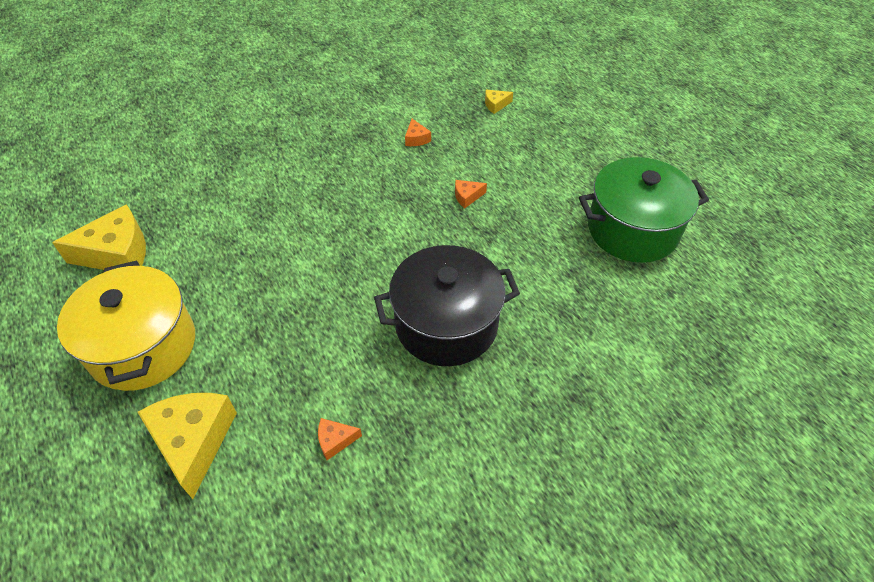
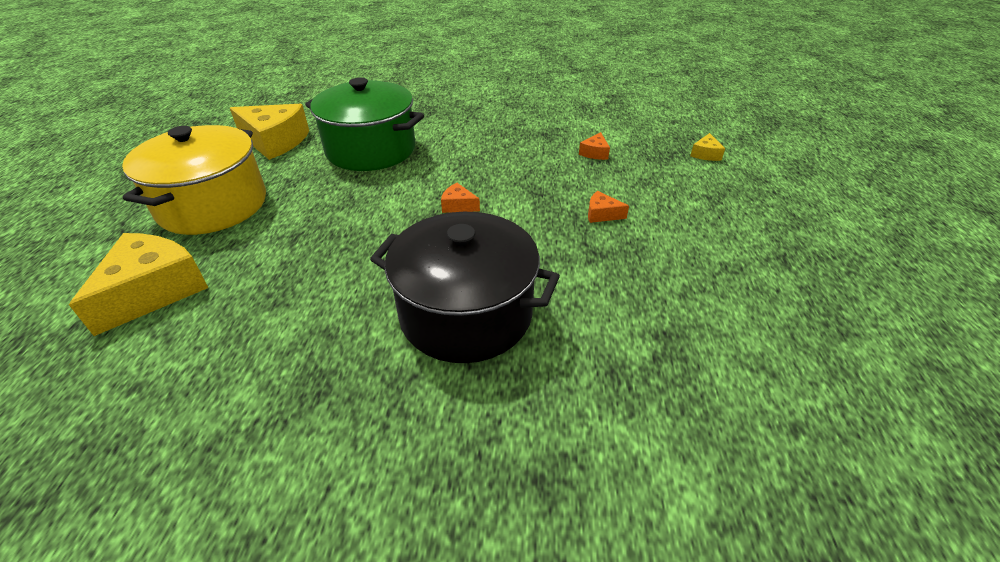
camera: 35 degrees right, 10 degrees down
(335, 440) = (248, 359): orange cheese -> orange cheese (458, 205)
(495, 105) = (705, 154): yellow cheese -> yellow cheese turned 90 degrees counterclockwise
(632, 229) = (790, 328): green pot -> green pot (371, 150)

